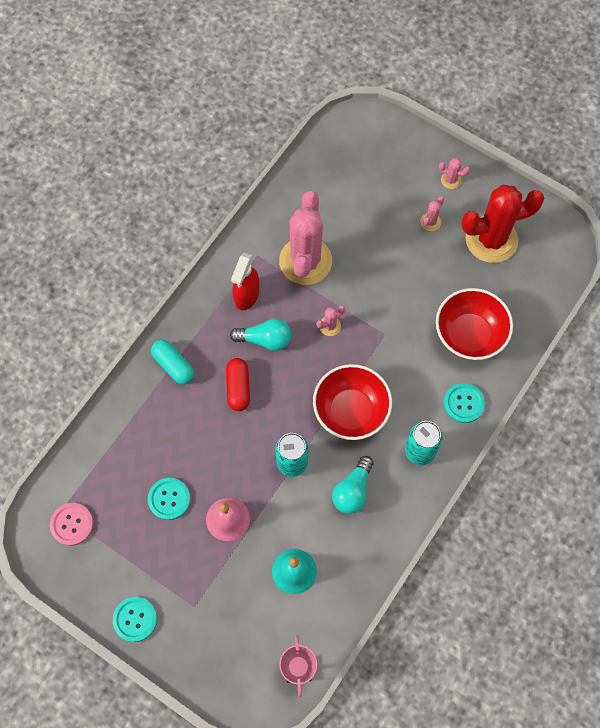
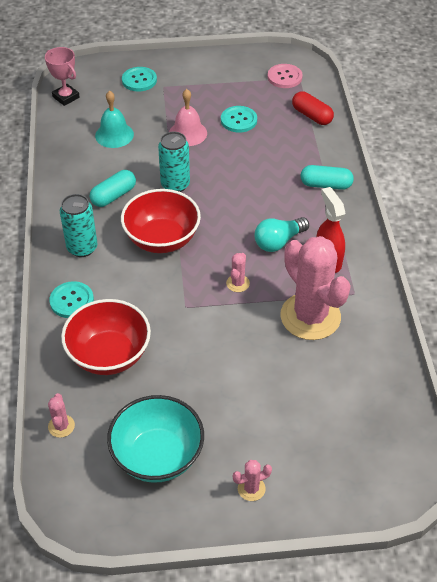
camera: 140 degrees right, 20 degrees down
(135, 619) = (193, 63): turquoise button -> turquoise button (139, 80)
(238, 388) = (263, 201): red capsule -> red capsule (312, 116)
(353, 491) = (113, 196): turquoise light bulb -> turquoise capsule
(430, 222) = (233, 430): pink cactus -> pink cactus (61, 426)
(491, 239) = (157, 456): red cactus -> turquoise bowl

